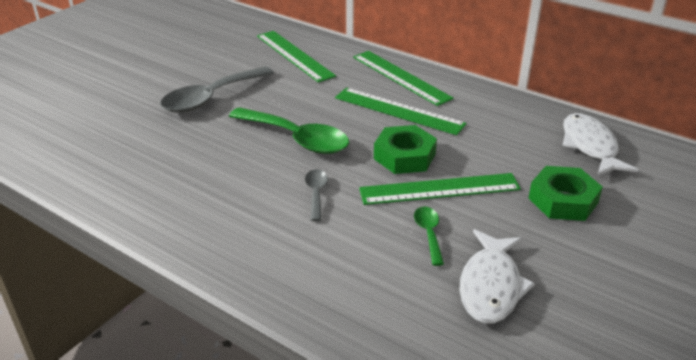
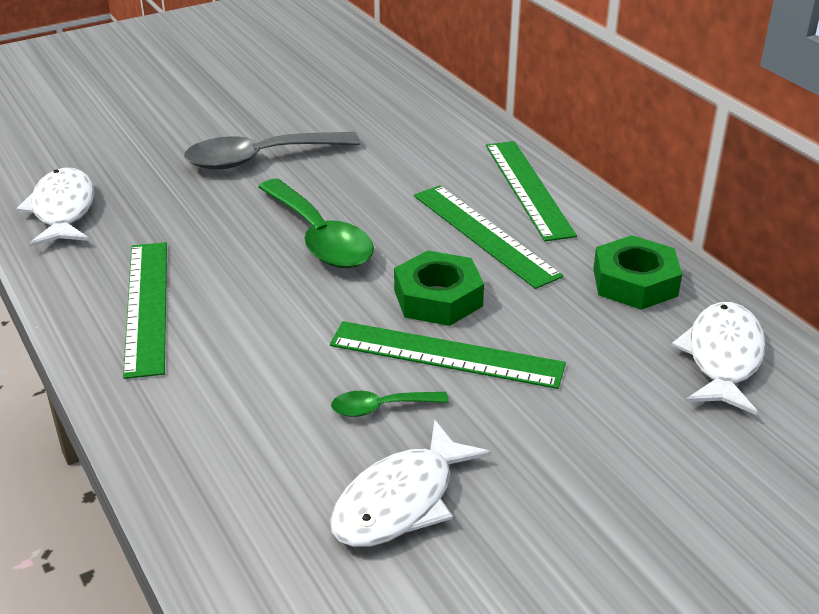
camera: 25 degrees right, 0 degrees up
(93, 167) = (63, 210): none -> white fish
(294, 55) = (410, 126): green ruler -> green ruler (147, 306)
(316, 193) = (284, 314): grey spoon -> none
(428, 233) = (380, 408): green spoon -> green spoon turned 120 degrees counterclockwise
(563, 200) = (607, 421): green nut -> green nut (635, 282)

